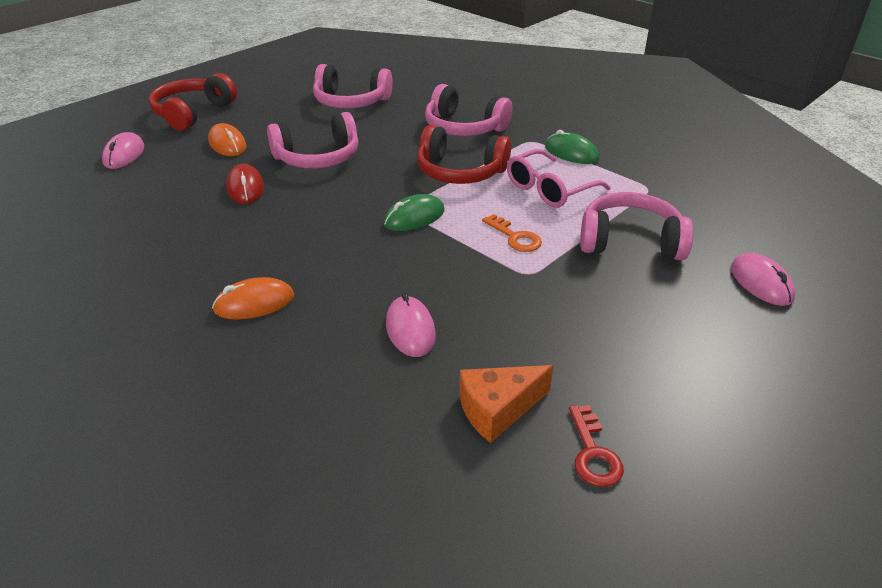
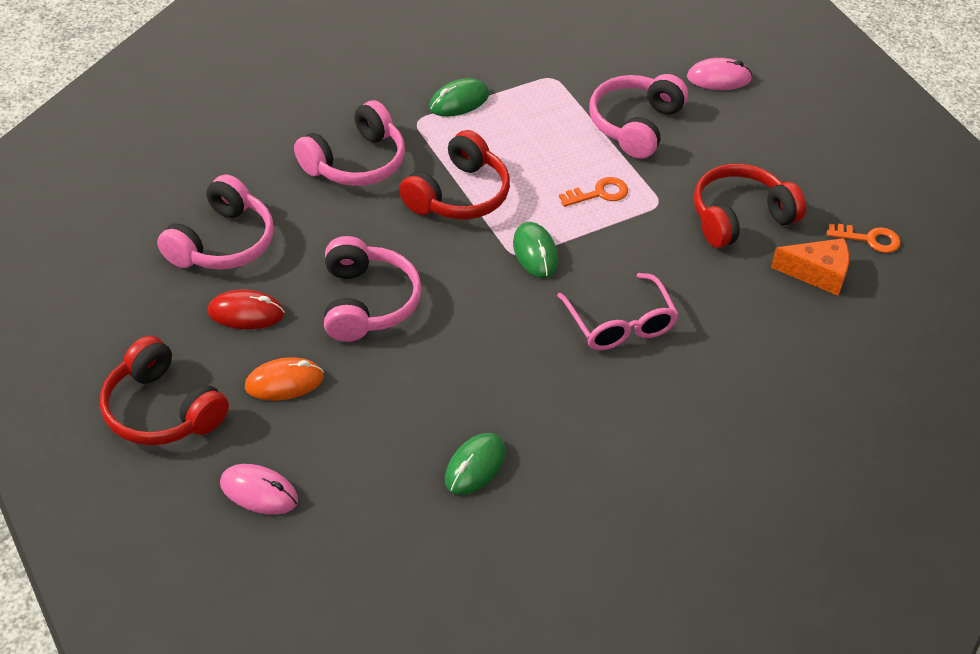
camera: 75 degrees left, 10 degrees up
(155, 231) = (475, 466): none -> green mouse
(245, 188) = (410, 378): red mouse -> red mouse (246, 313)
(254, 303) = (639, 397): orange mouse -> none
(410, 330) = (711, 298): pink mouse -> none
(498, 410) = (817, 273): orange cheese -> orange cheese turned 75 degrees counterclockwise
(549, 332) = (740, 217): none -> red headphones
(550, 189) = (524, 142): pink glasses -> pink glasses (620, 323)
(593, 453) = (869, 239): red key -> orange key

